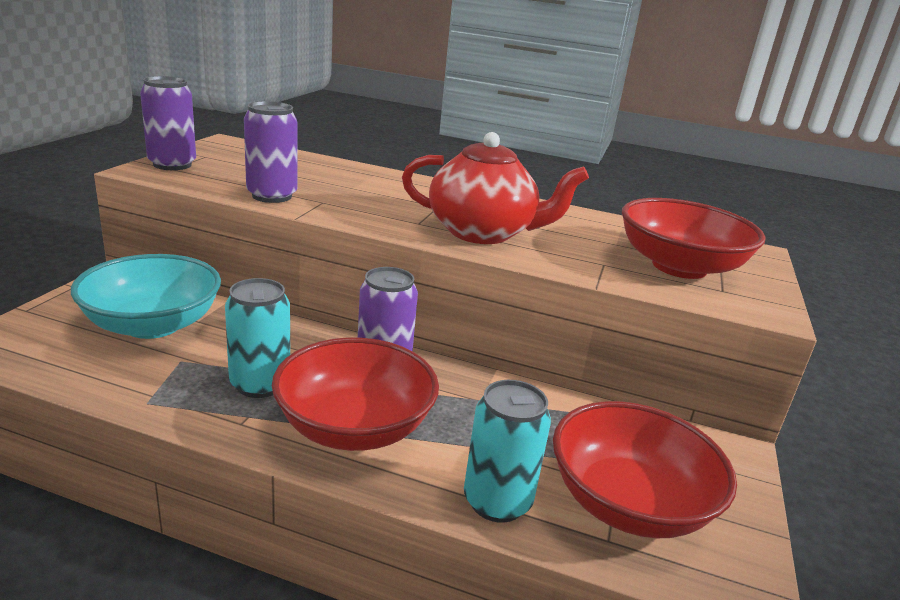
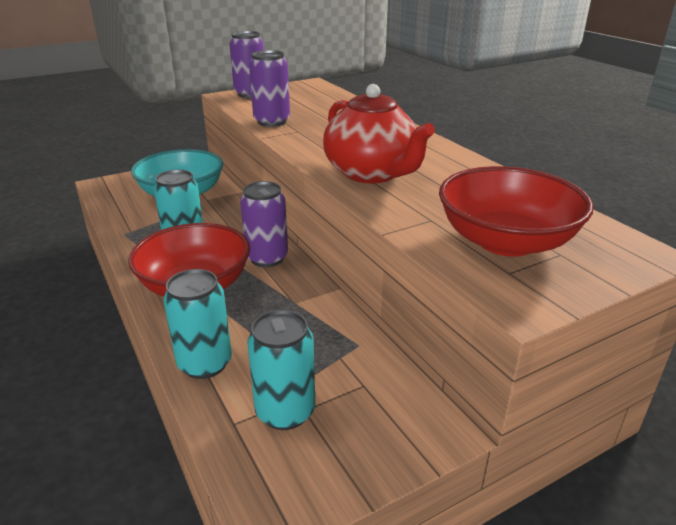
camera: 45 degrees right, 5 degrees up
(628, 503) = (285, 411): red bowl -> turquoise can

